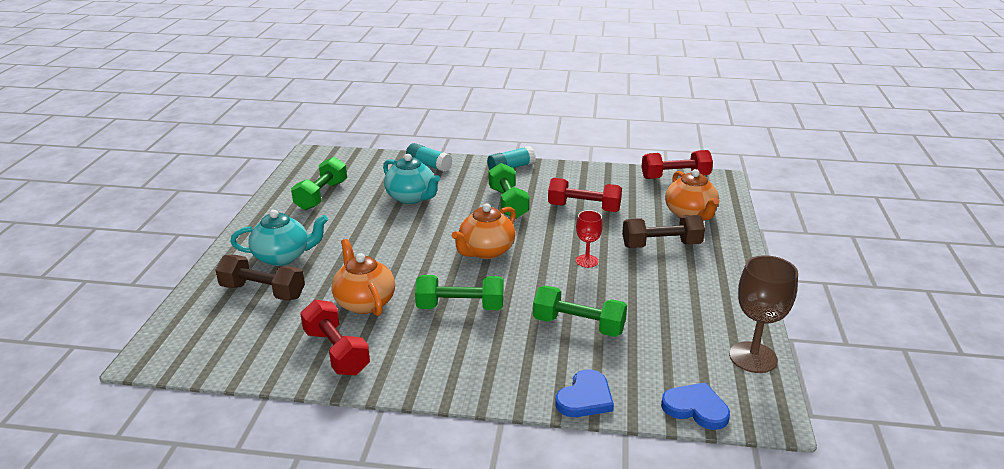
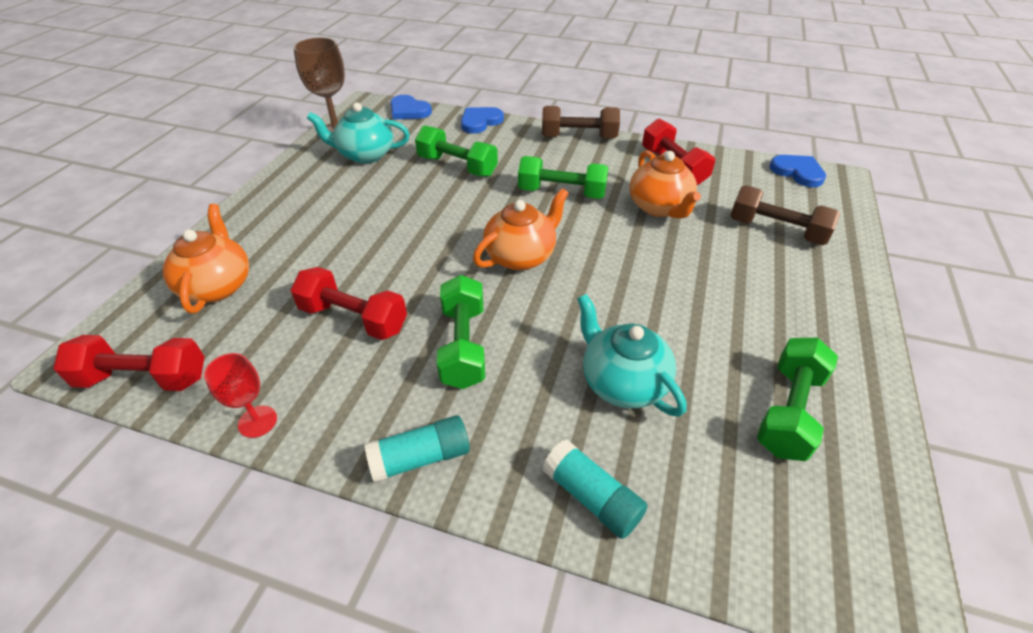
camera: 170 degrees left, 15 degrees up
(193, 360) = (797, 172): none -> blue heart
(283, 257) = (780, 277): turquoise teapot -> turquoise teapot (365, 155)
(587, 261) = (408, 229): red goblet -> red goblet (257, 421)
(661, 245) = (305, 241): brown dumbbell -> brown dumbbell (578, 137)

